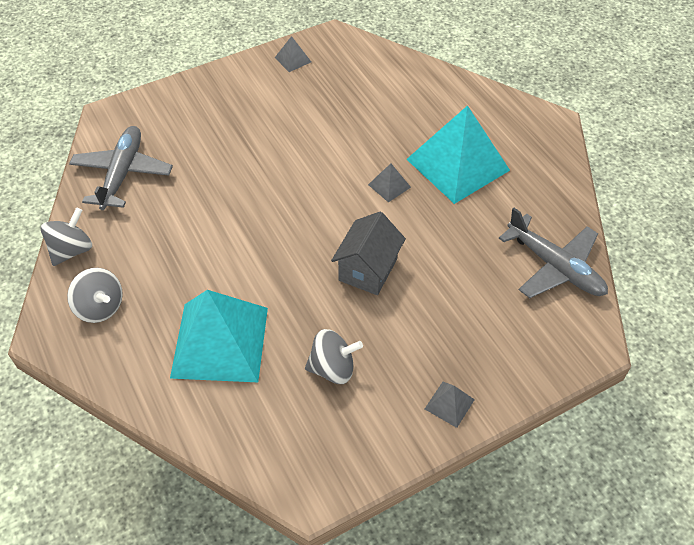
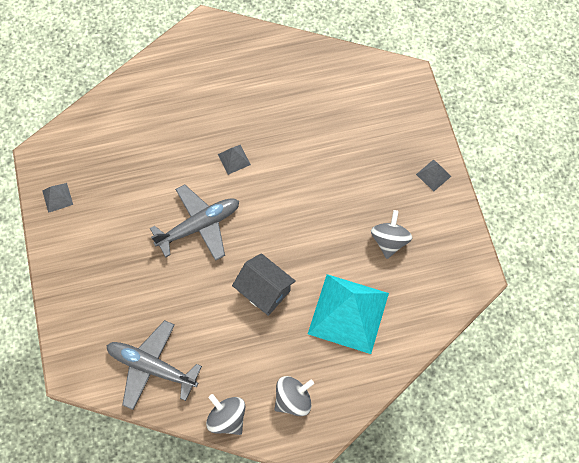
camera: 75 degrees left, 15 degrees up
(368, 270) = (311, 196): grey house -> grey house (264, 291)
(457, 164) = (227, 105): turquoise pyramid -> none
(555, 267) = (342, 74): grey plane -> grey plane (199, 226)

